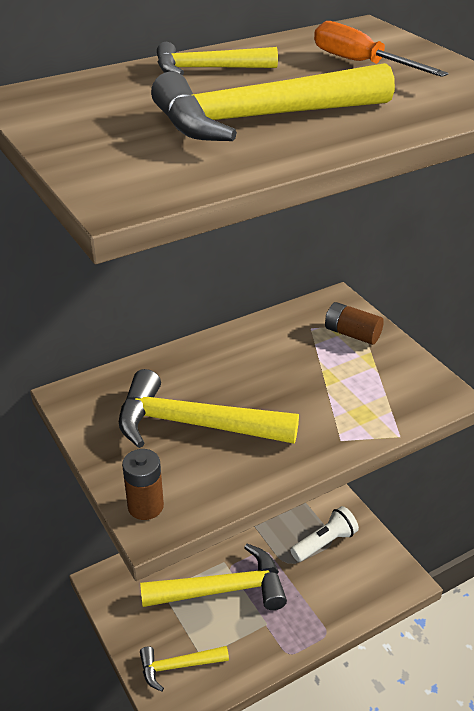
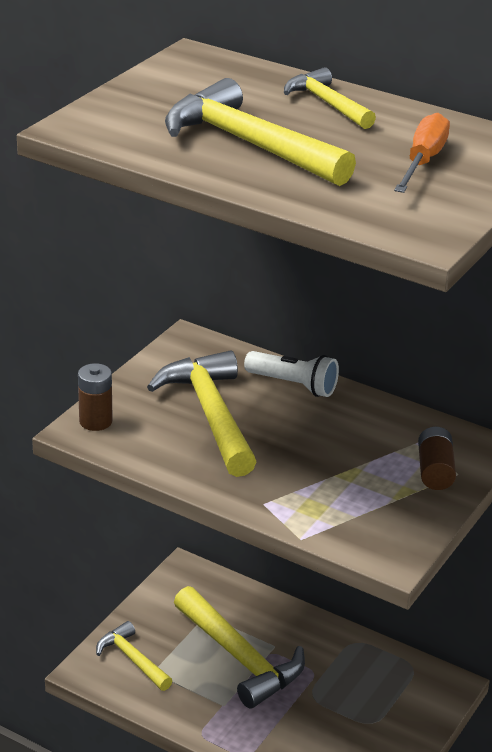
camera: 60 degrees right, 5 degrees down
(324, 543) = (363, 717): white flashlight -> white flashlight (293, 385)

